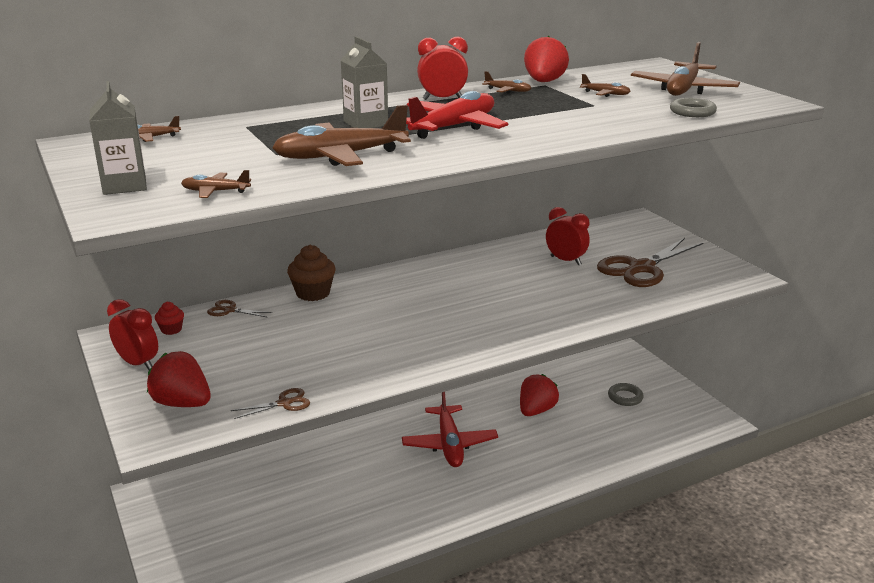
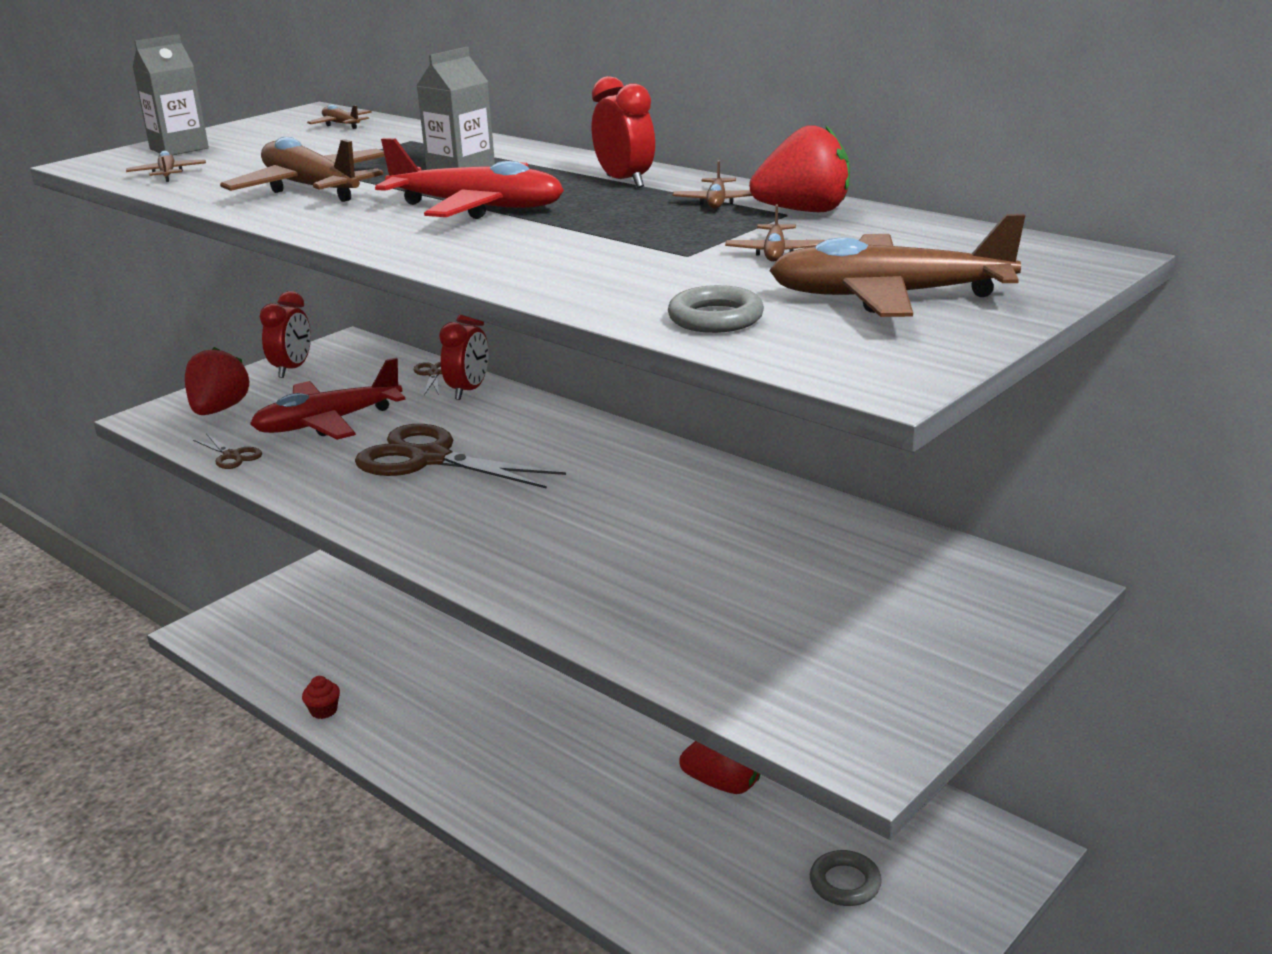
camera: 70 degrees right, 0 degrees up
(171, 330) = (372, 362): red cupcake -> red cupcake (324, 711)
(313, 293) = (507, 403): brown cupcake -> none
(449, 444) = (580, 720): red plane -> red plane (328, 423)
(565, 260) = (766, 549): red clock -> red clock (468, 391)
(641, 268) = (798, 625): brown scissors -> brown scissors (429, 459)

